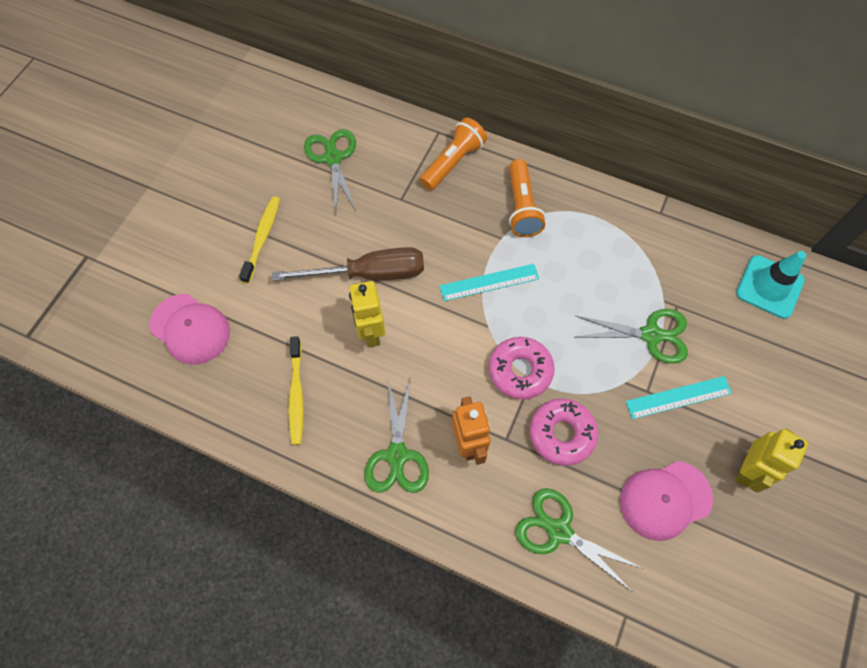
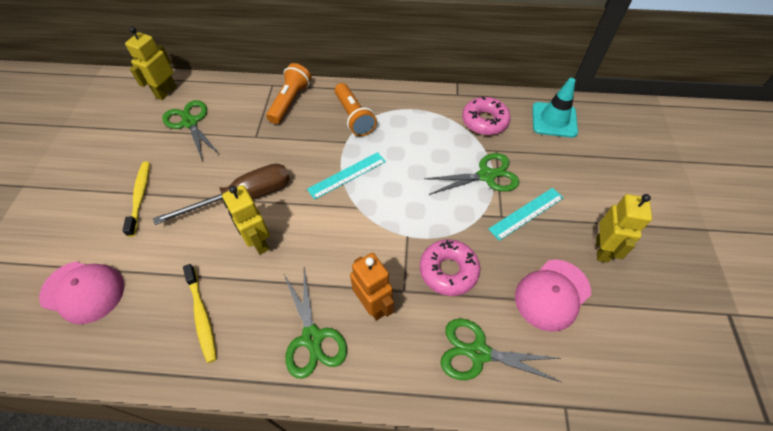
camera: 20 degrees left, 10 degrees down
(315, 107) = (166, 92): none -> yellow robot
(520, 371) = (395, 233): pink donut -> pink donut (484, 121)

